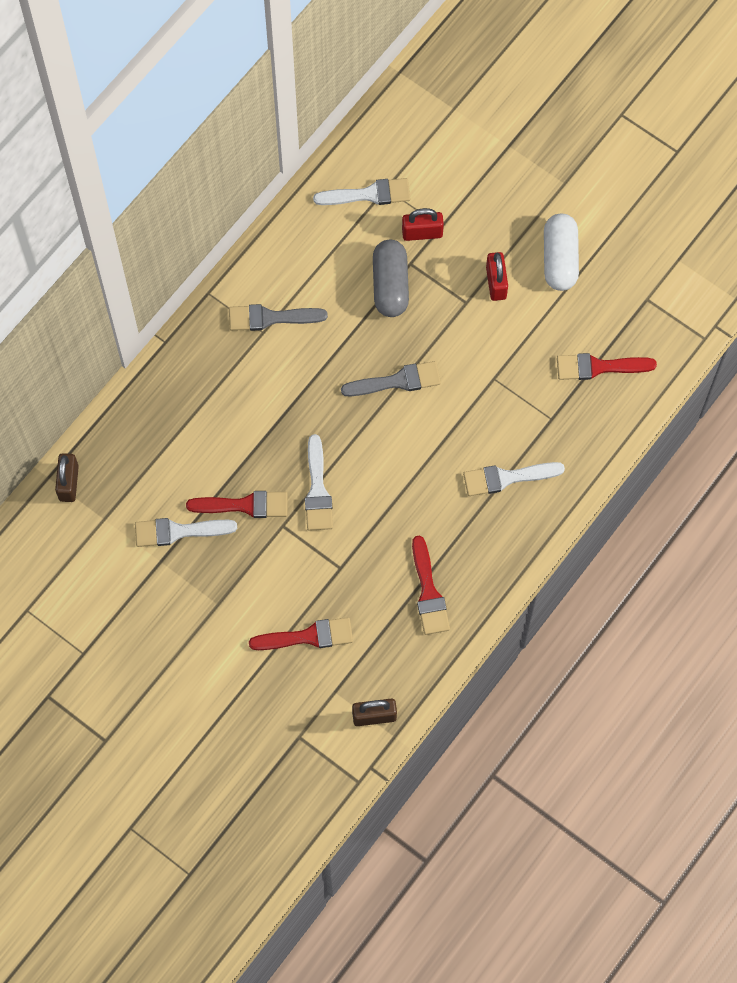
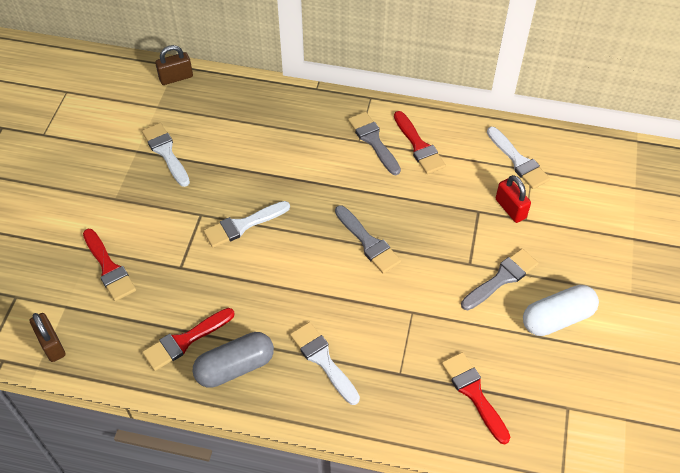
camera: 65 degrees right, 15 degrees down
(244, 505) = (206, 184): red brush -> red brush (419, 146)
(390, 285) = (450, 205): grey capsule -> grey capsule (235, 367)
(496, 283) = (502, 278): red padlock -> grey brush

